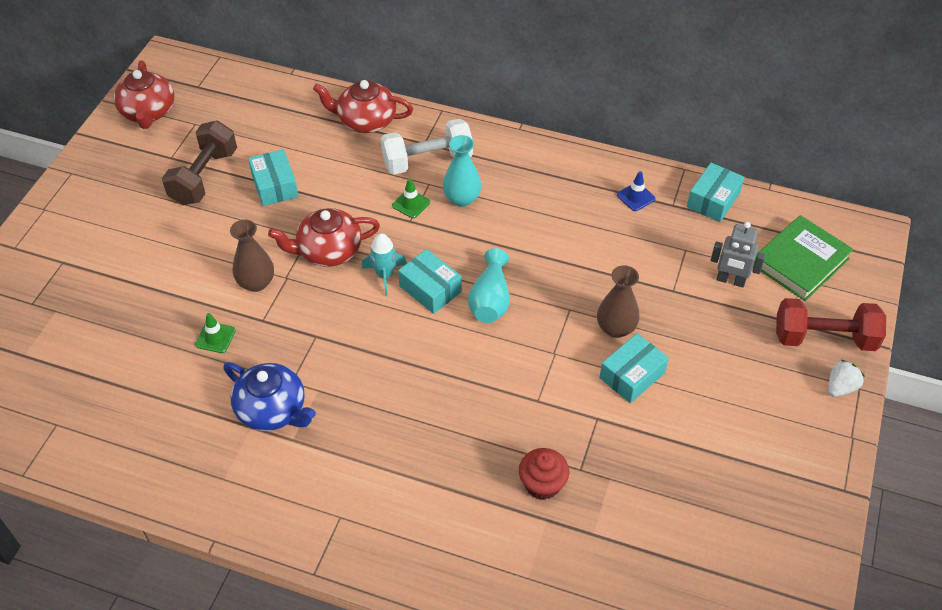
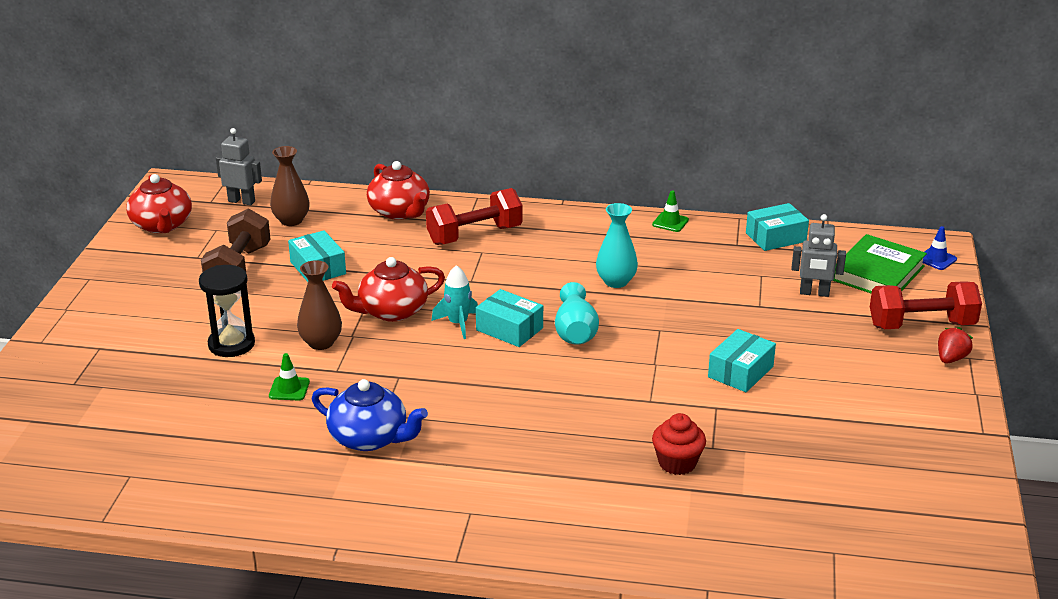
camera: 10 degrees left, 20 degrees down
(177, 274) = (231, 344): none -> black hourglass
(225, 89) = (241, 201): none -> grey robot
(366, 121) = (400, 212): red teapot -> red teapot turned 120 degrees counterclockwise
(411, 204) = (468, 268): green traffic cone -> green traffic cone (670, 222)
(427, 161) = (474, 235): white dumbbell -> red dumbbell
(462, 198) = (520, 259): turquoise vase -> turquoise vase (616, 281)
(616, 328) = (711, 339): brown vase -> brown vase (291, 220)
(636, 197) = (698, 242): blue traffic cone -> blue traffic cone (936, 259)
(713, 200) = (775, 237): turquoise box -> turquoise box turned 45 degrees clockwise
(840, 387) = (951, 359): white strawberry -> red strawberry

